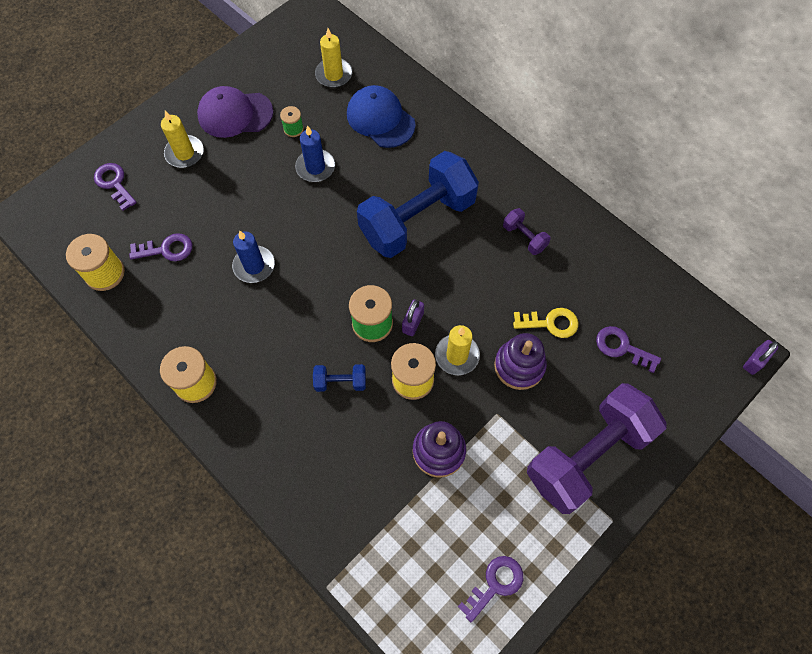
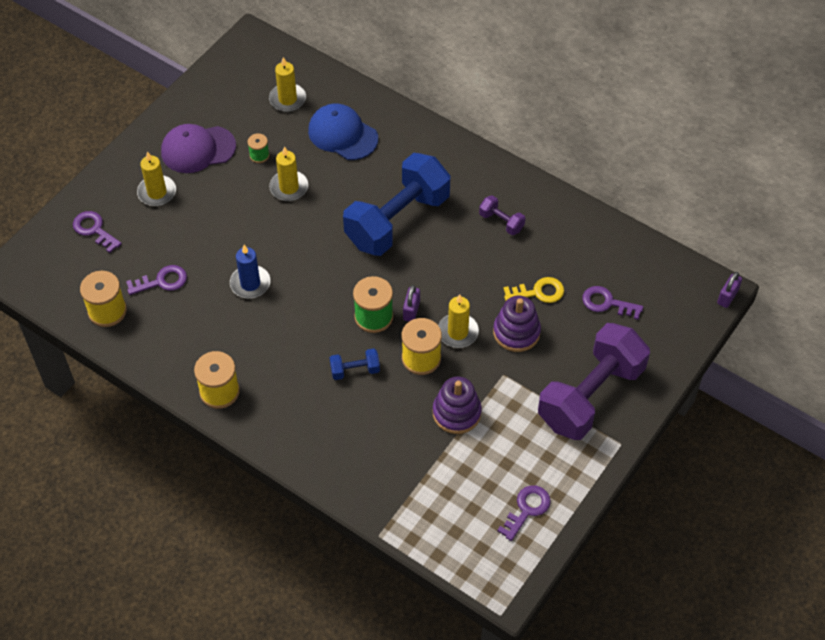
camera: 10 degrees left, 10 degrees down
(315, 167) = (289, 187): blue candle -> yellow candle

